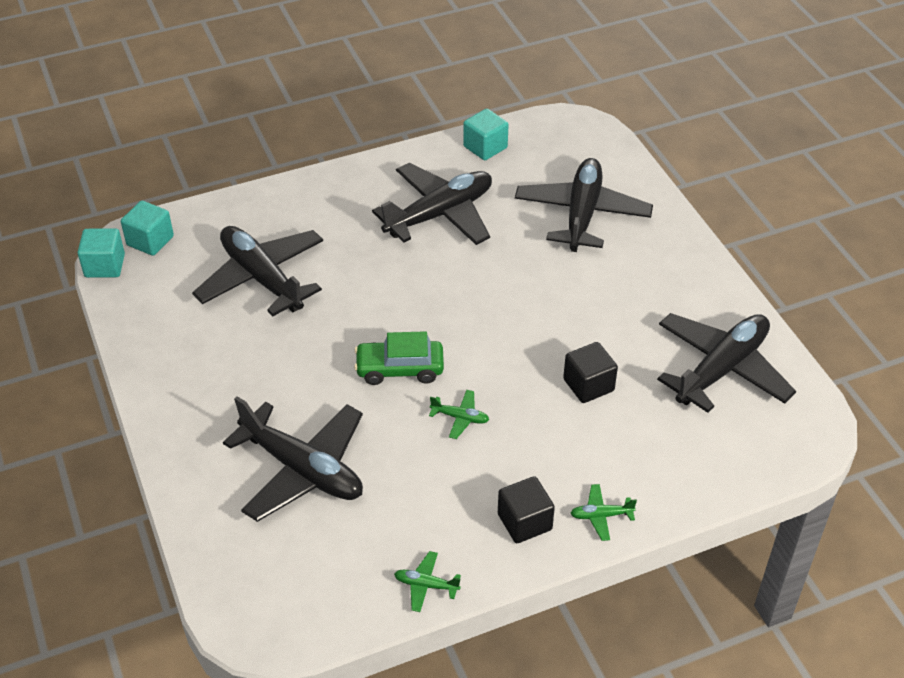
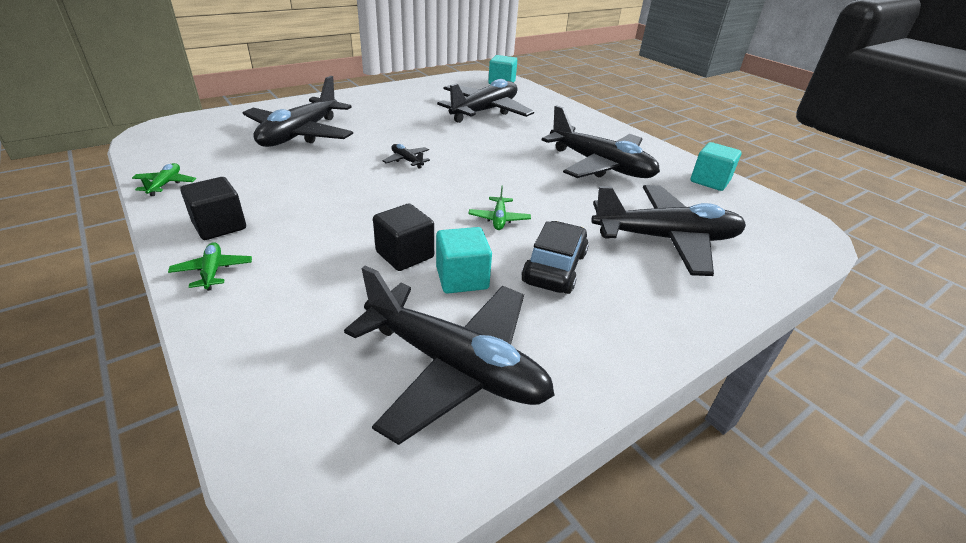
camera: 75 degrees right, 10 degrees down
(105, 266) = (474, 75): turquoise cube -> turquoise cube (462, 278)
(400, 369) = (407, 160): green car -> black plane
(460, 418) = (353, 188): green plane -> green plane (499, 219)
(616, 293) = (554, 268): none -> black car

